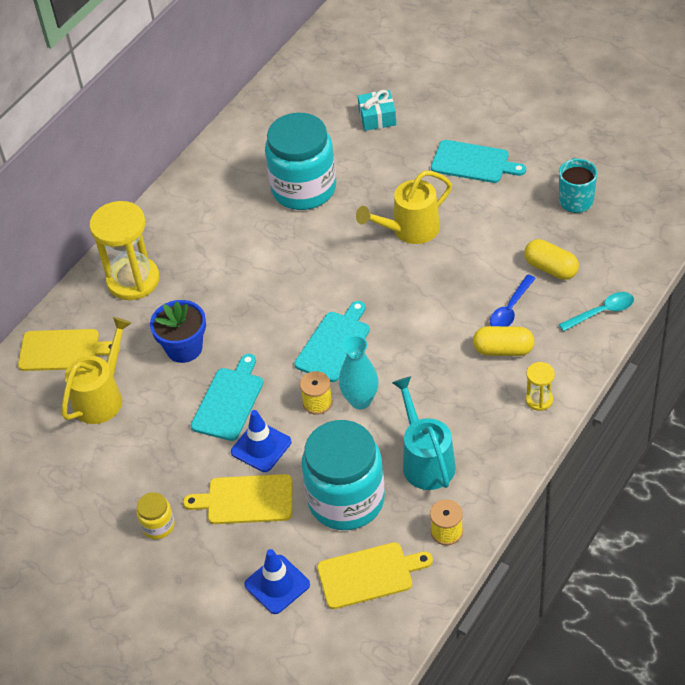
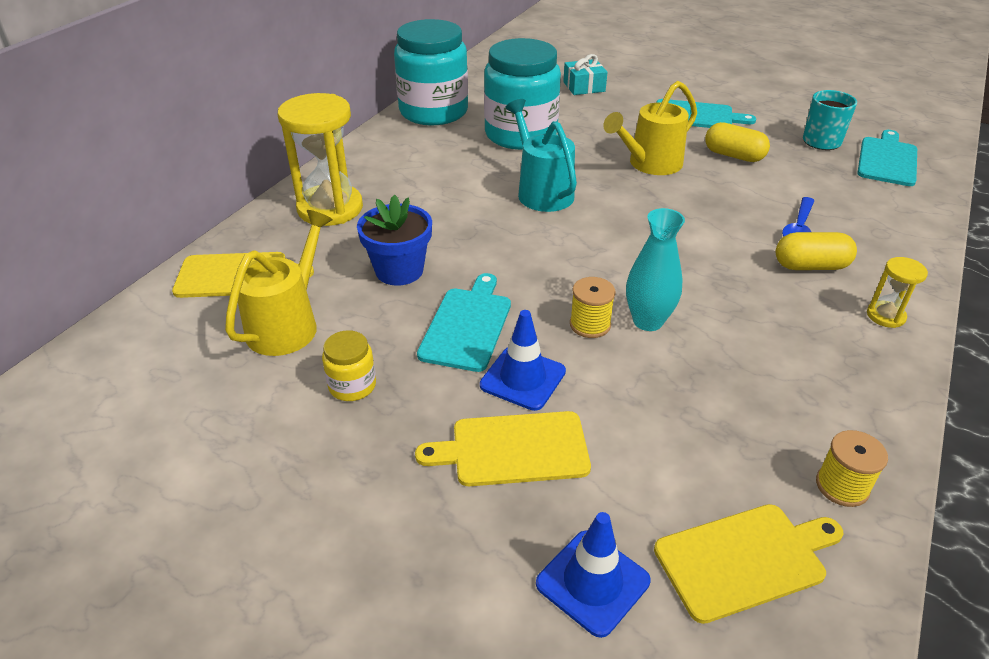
camera: 10 degrees left, 10 degrees down
(158, 526) = (376, 492): yellow jar -> yellow jar (352, 386)
(334, 344) = (594, 263): turquoise cutting board -> turquoise cutting board (887, 160)
(346, 499) = (668, 444): turquoise jar -> turquoise jar (433, 112)
(425, 460) = (766, 389): turquoise watering can -> turquoise watering can (541, 191)
(551, 268) = (826, 193): yellow capsule -> yellow capsule (733, 156)
(601, 312) = (909, 230): turquoise spoon -> none

